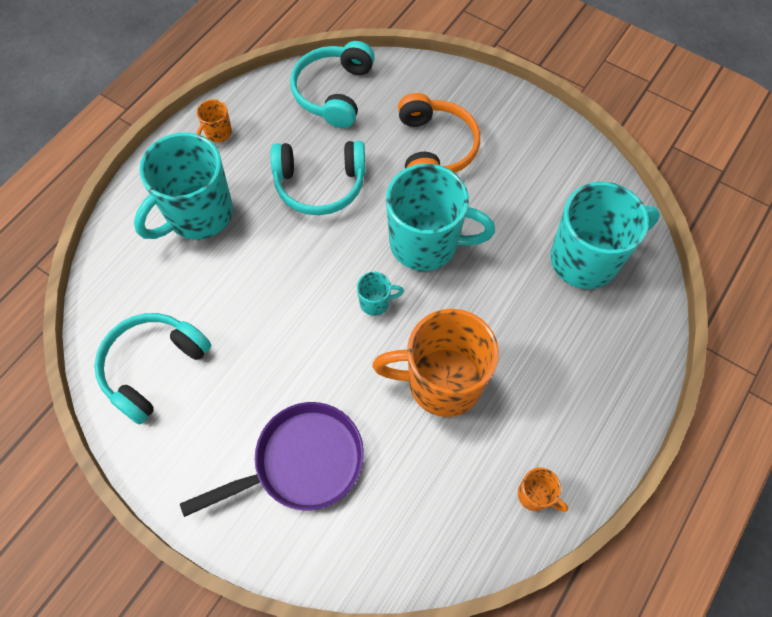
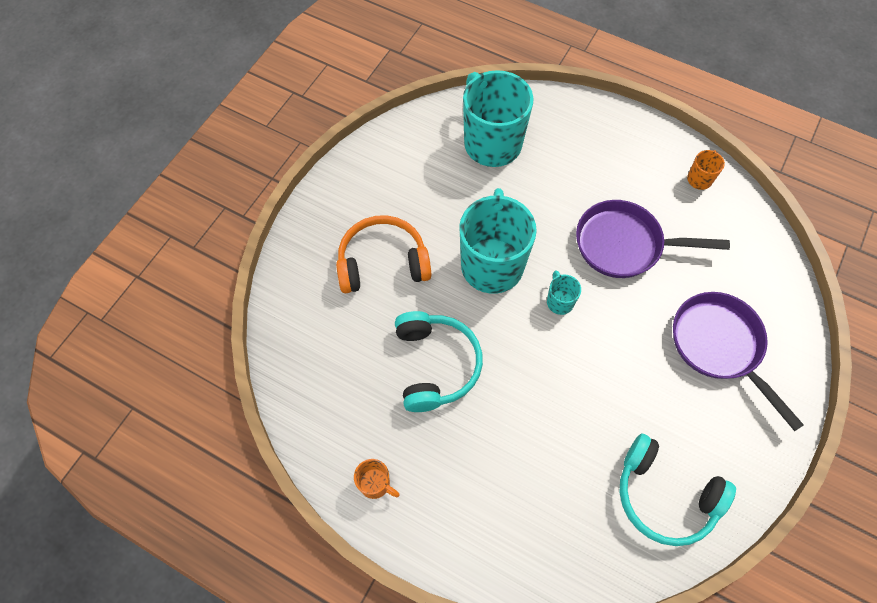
camera: 95 degrees left, 0 degrees up
(198, 215) = (485, 485): turquoise mug -> none
(334, 92) = (314, 365): turquoise headphones -> none
(442, 382) = (624, 244): orange mug -> purple pan

